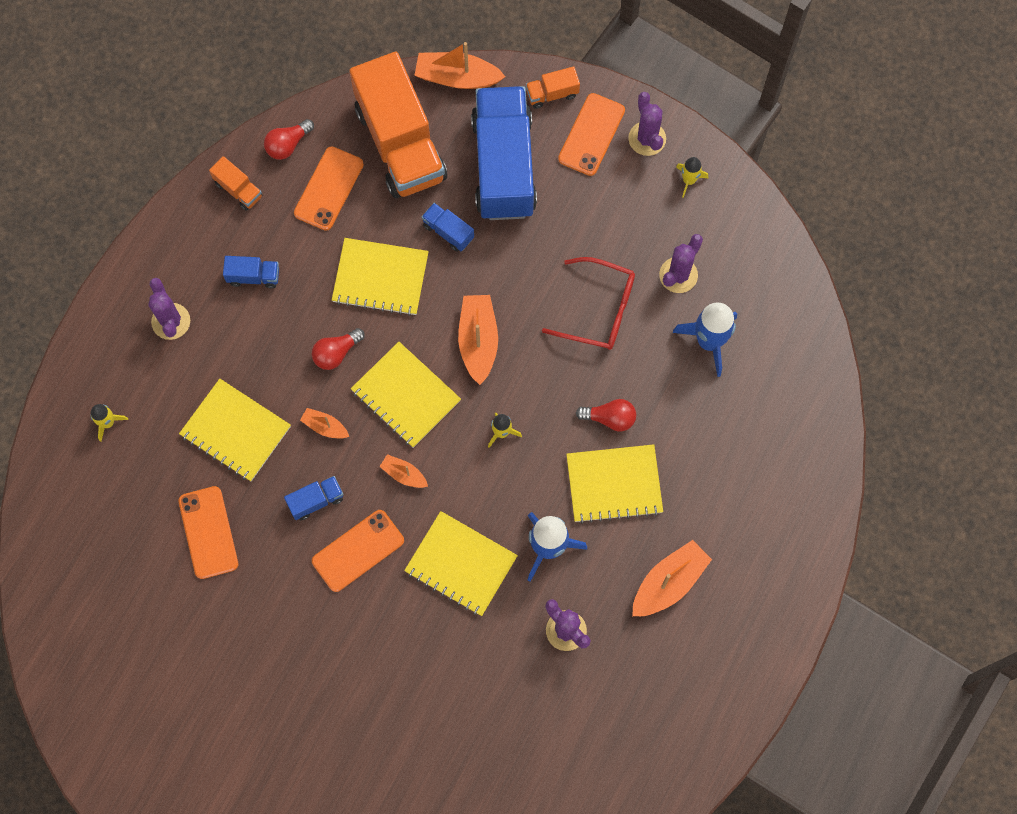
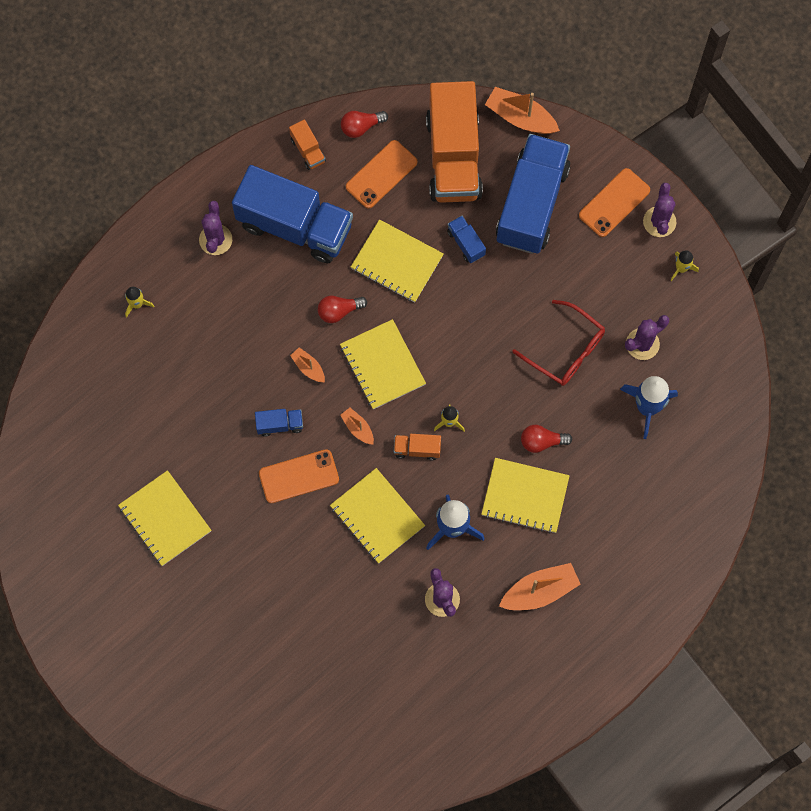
camera: 20 degrees right, 0 degrees up
(208, 532) = (185, 420): orange phone -> none
(235, 431) = (235, 346): yellow notebook -> yellow notebook (165, 519)
(253, 276) = (295, 226): blue truck -> blue truck, size x2.47
(478, 341) = (457, 341): orange boat -> none
(552, 94) = (594, 157): orange truck -> orange truck (417, 449)
(610, 418) = (541, 441): red light bulb -> red light bulb turned 150 degrees clockwise

